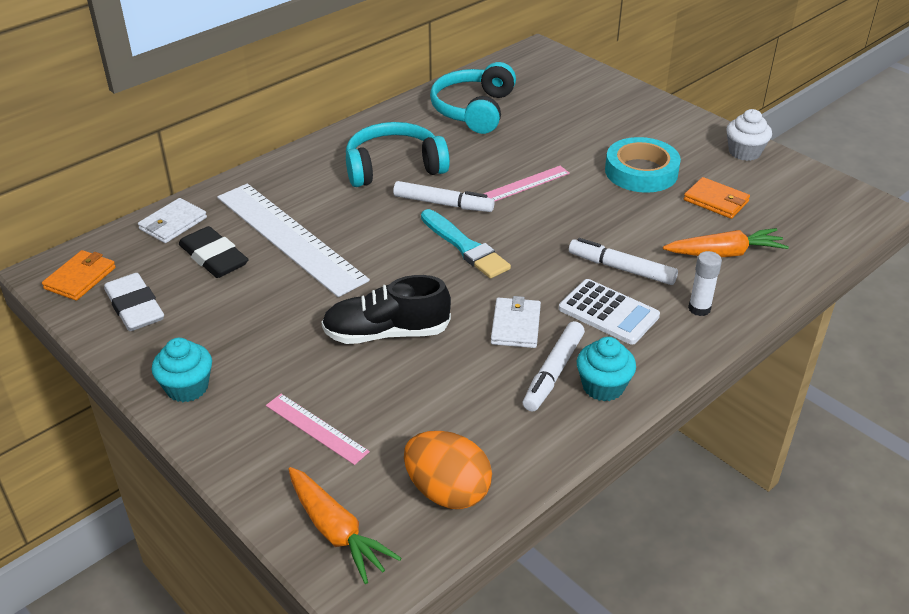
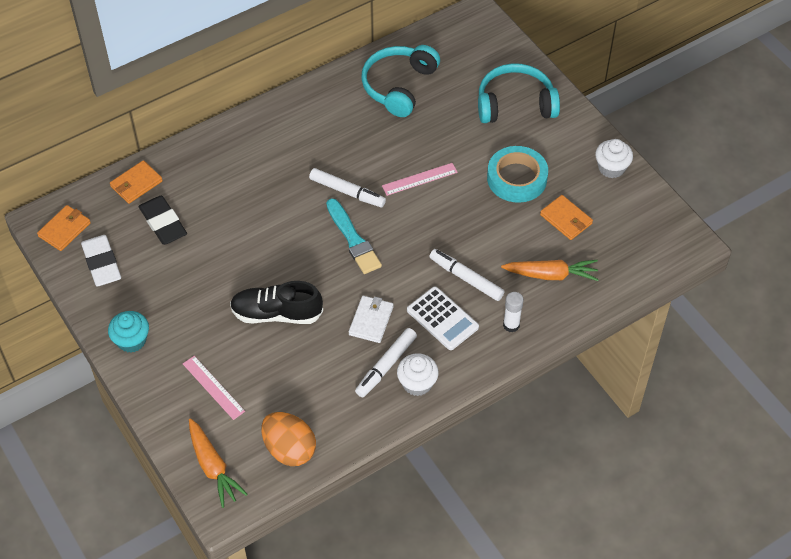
camera: 10 degrees right, 15 degrees up
(173, 223) = (136, 184): white wallet -> orange wallet
(290, 237) = (222, 211): white ruler -> none
(394, 167) = (317, 146): turquoise headphones -> turquoise headphones (515, 104)
(603, 386) = (417, 383): turquoise cupcake -> white cupcake

